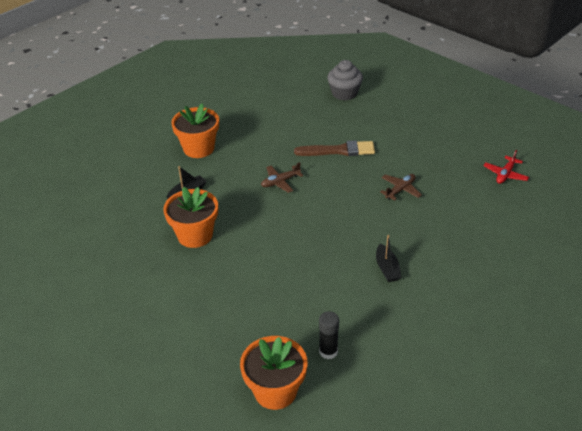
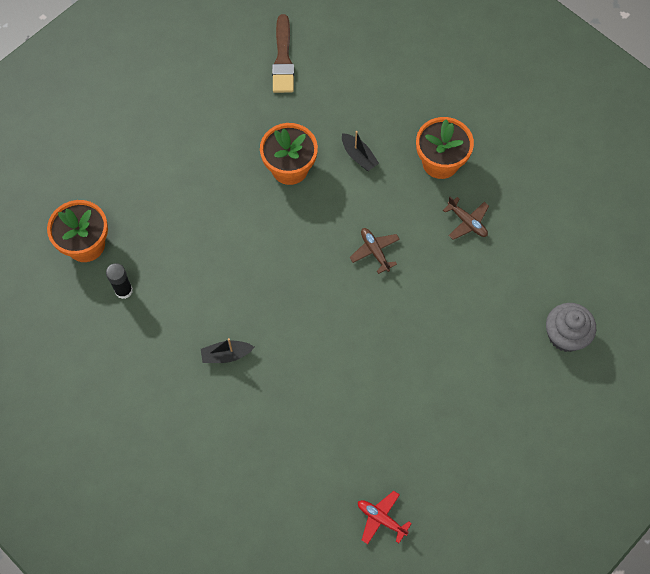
camera: 90 degrees right, 25 degrees up
(339, 150) = (434, 319): brown brush -> brown brush (283, 59)
(400, 190) = (355, 384): brown plane -> brown plane (467, 222)

